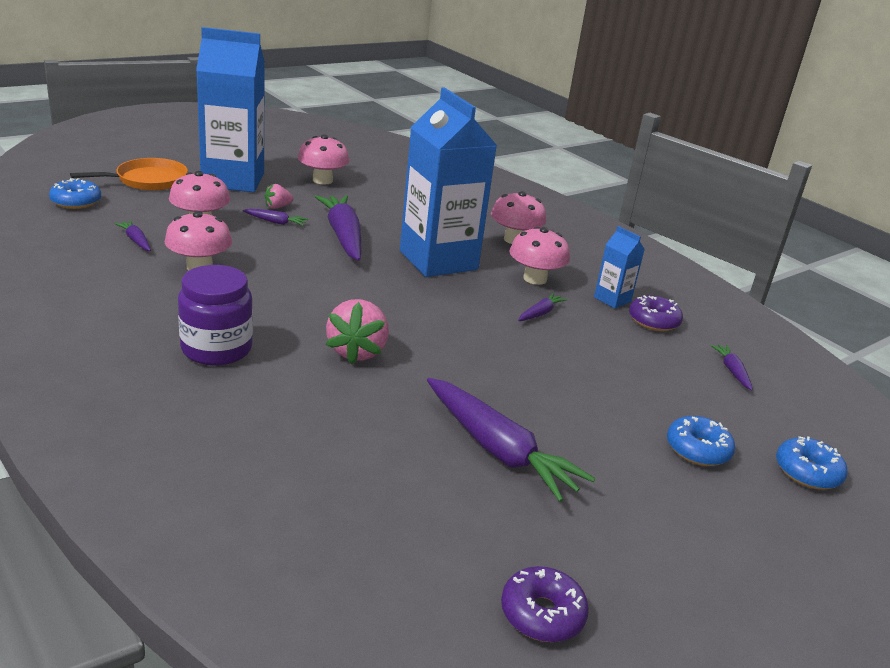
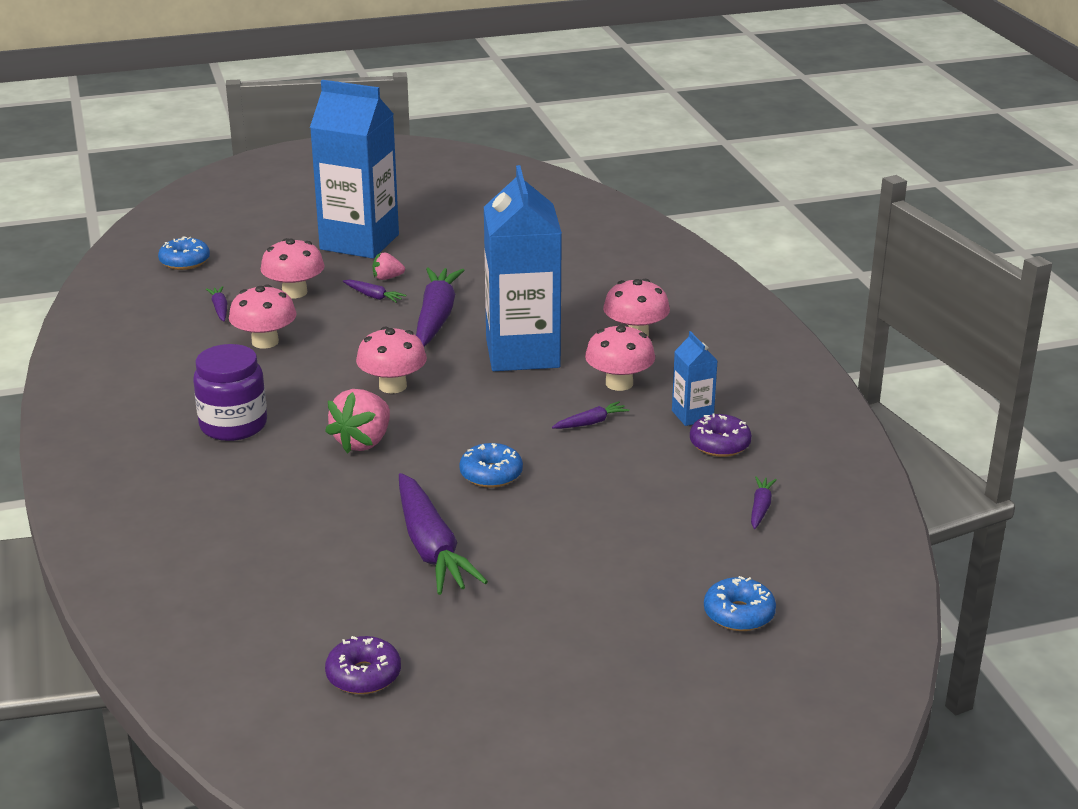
camera: 25 degrees right, 0 degrees up
(148, 180) = (269, 239): orange pan -> none
(322, 180) = (460, 246): pink mushroom -> pink mushroom (392, 386)
(697, 450) = (637, 577): blue donut -> blue donut (491, 474)

